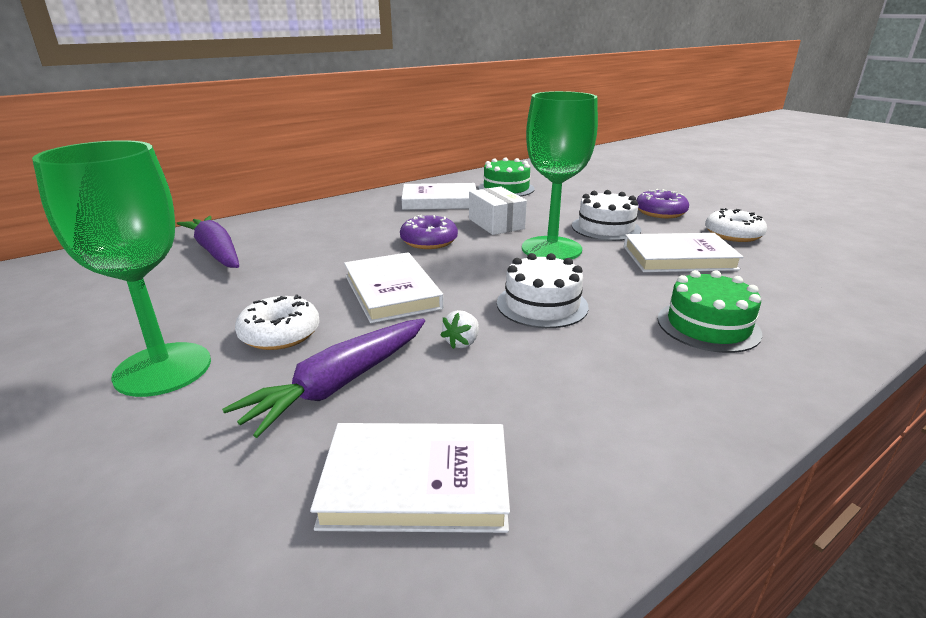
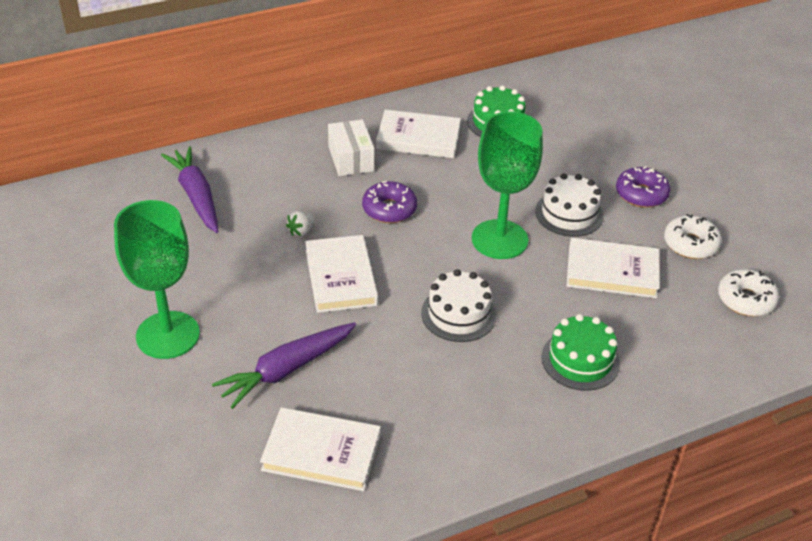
camera: 10 degrees right, 15 degrees up
(280, 334) = (248, 313): white donut -> white donut (746, 300)
(462, 343) = (381, 345): white strawberry -> white strawberry (301, 231)
(496, 224) = (462, 190): white box -> white box (351, 159)

